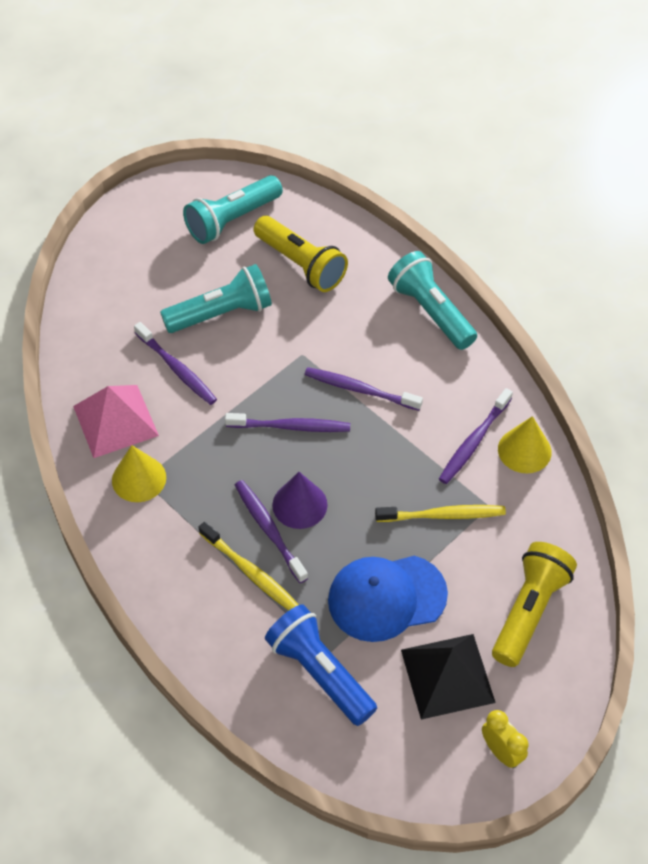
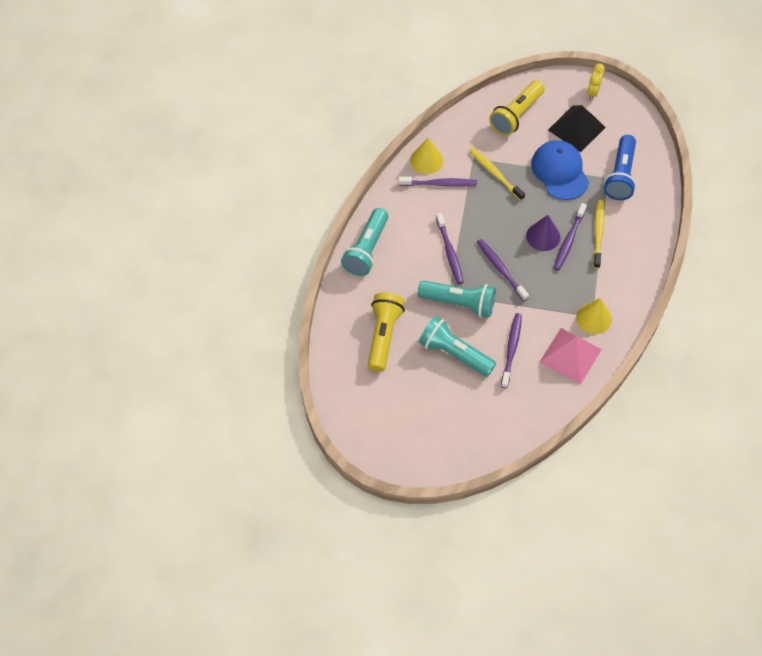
camera: 125 degrees left, 5 degrees up
(232, 220) = (377, 397): turquoise flashlight -> turquoise flashlight (459, 303)
(386, 597) = (560, 171): blue cap -> blue cap turned 150 degrees counterclockwise
(529, 611) = (516, 115): yellow flashlight -> yellow flashlight turned 45 degrees counterclockwise

